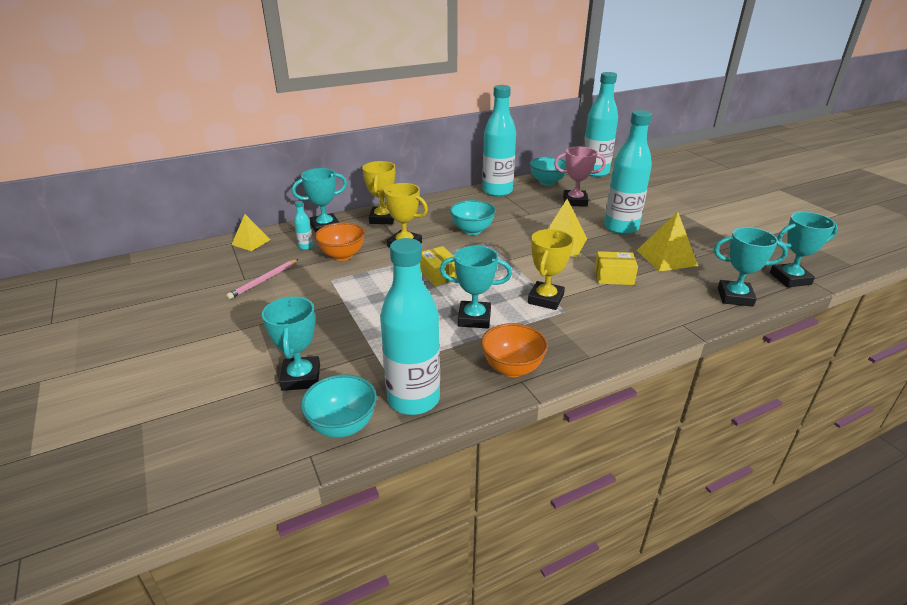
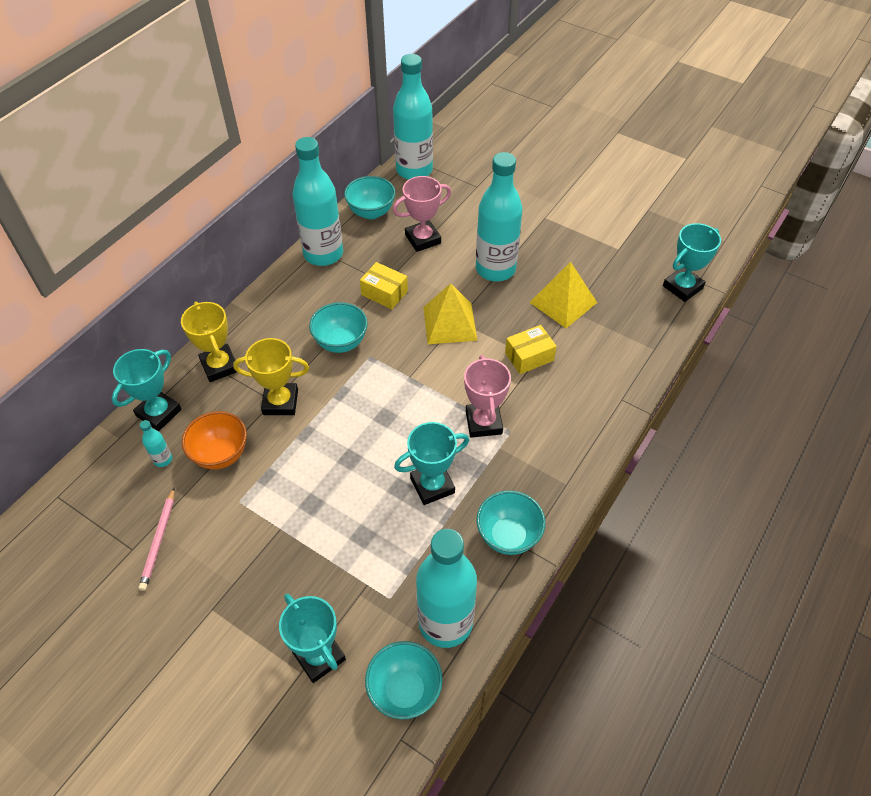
camera: 30 degrees left, 20 degrees up
(251, 242) = (83, 483): yellow pyramid -> none
(439, 275) = (353, 435): yellow box -> yellow box (384, 293)
(512, 368) = (508, 536): orange bowl -> turquoise bowl
(545, 299) = (483, 422): yellow trophy -> pink trophy
(735, 297) = (648, 337): turquoise trophy -> none

